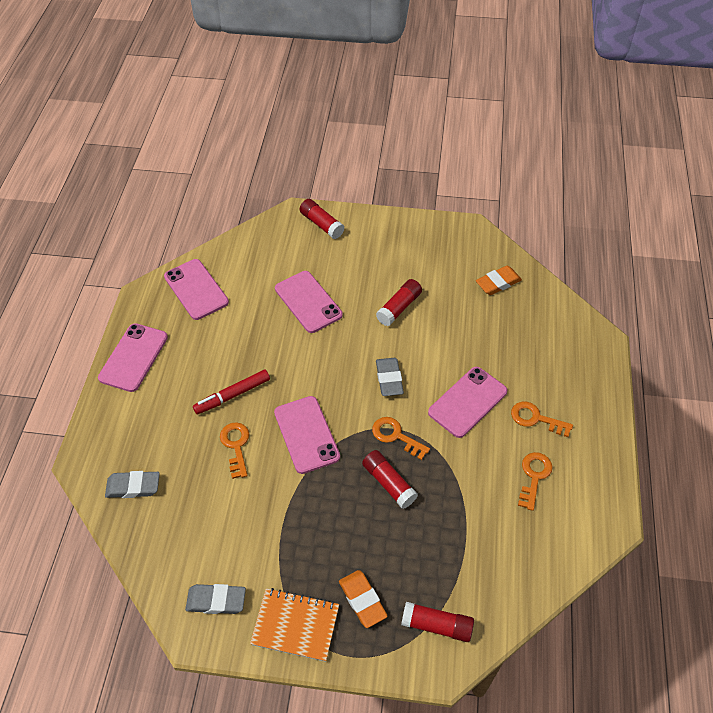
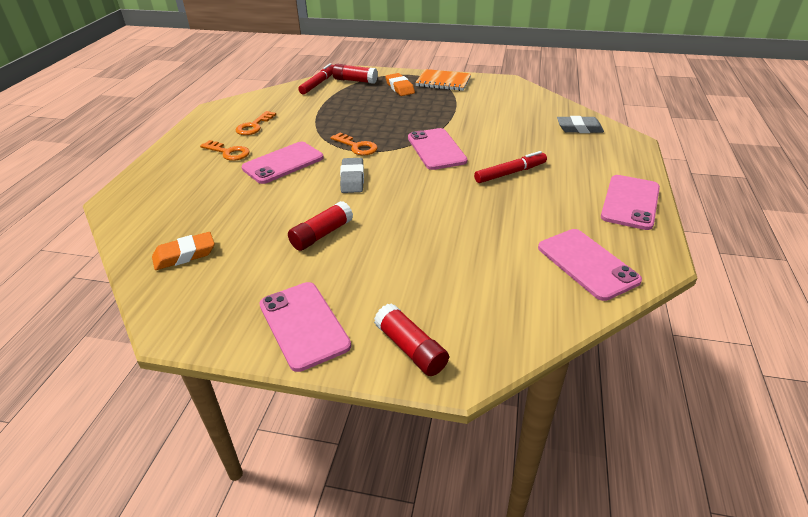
camera: 175 degrees left, 15 degrees down
(216, 601) = (496, 89): grey eraser -> none
(236, 446) = (499, 145): orange key -> none
(308, 302) = (434, 244): pink phone -> pink phone (303, 325)
(389, 483) = (370, 126): red glue stick -> none
(492, 612) = (318, 83): none -> red marker

